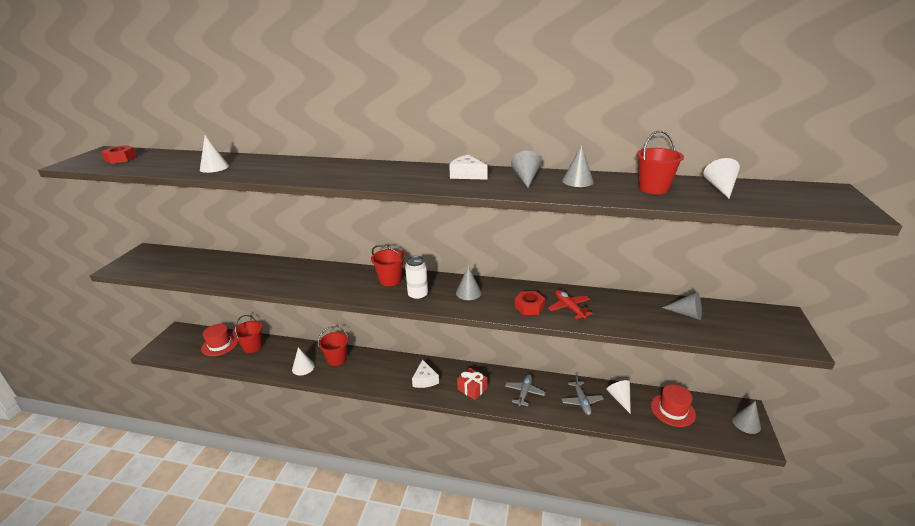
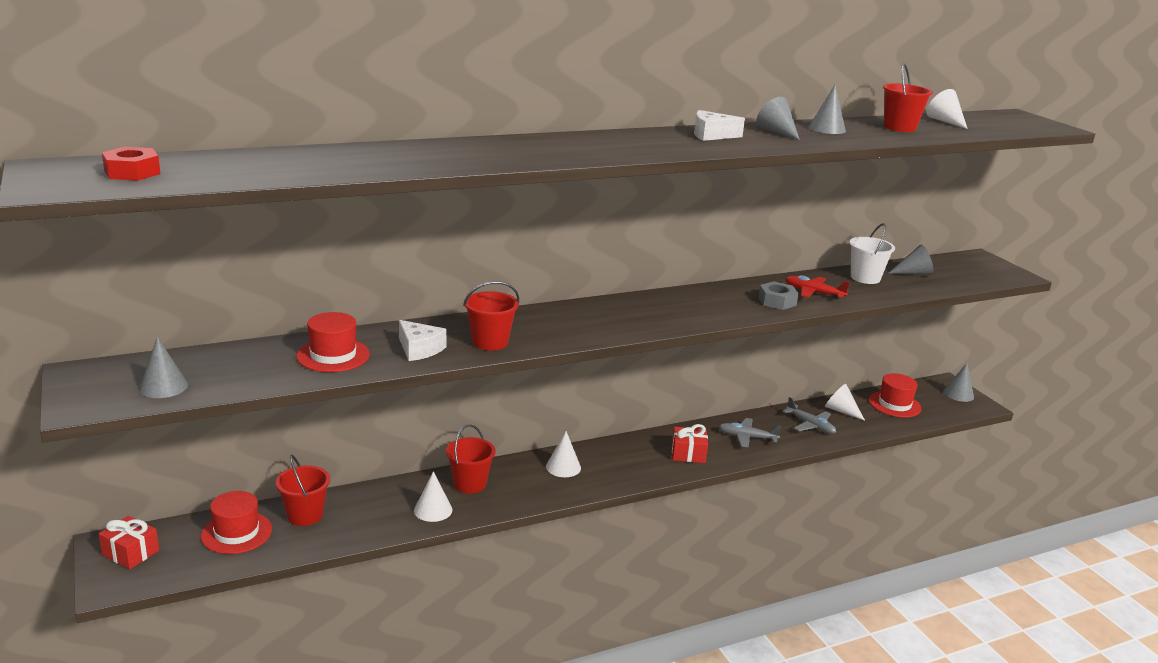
camera: 40 degrees left, 5 degrees down
(178, 338) = (130, 553): none -> red gift
(214, 167) = (357, 164): white cone -> white cone (563, 467)
(237, 270) = (333, 355): none -> red hat
(390, 280) = (583, 314): red bucket -> red bucket (490, 342)
(418, 295) = (645, 320): white can -> none
(425, 380) = (621, 464): white cheese -> white cheese (419, 349)
(468, 292) = (695, 304): grey cone -> grey cone (163, 386)
(524, 392) = (747, 437): grey plane -> grey plane turned 60 degrees counterclockwise
(529, 307) = (777, 301): red nut -> grey nut
(633, 306) = (865, 278): none -> white bucket

